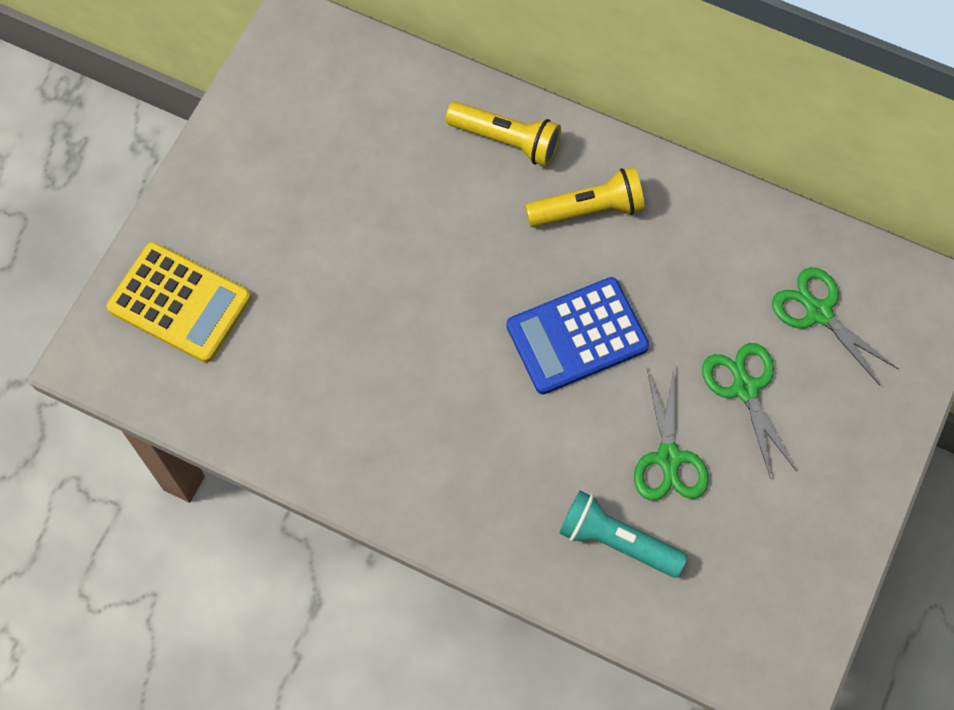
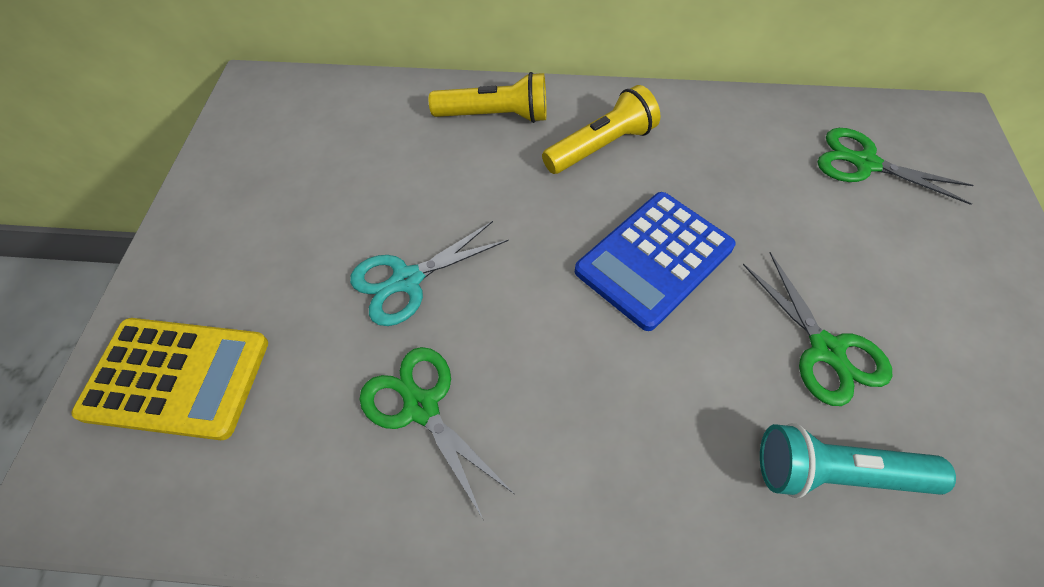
camera: 20 degrees left, 10 degrees down
(371, 283) = (407, 280): none -> turquoise scissors
(745, 389) = (851, 251): green scissors -> green scissors (421, 407)

